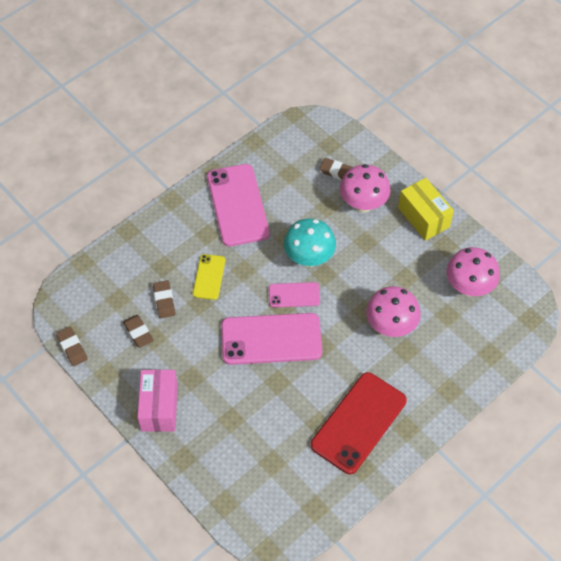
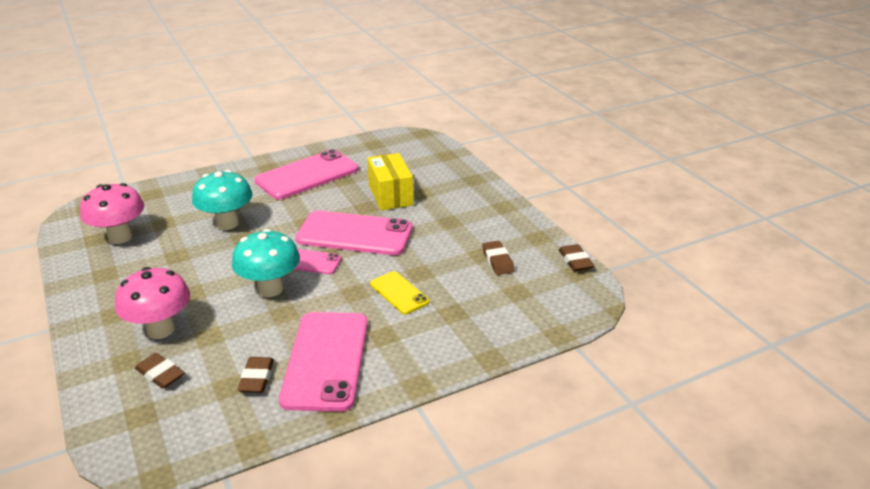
camera: 165 degrees left, 25 degrees down
(159, 407) = (487, 208): pink box -> none
(164, 301) = (460, 281): brown eraser -> brown eraser (256, 378)
(209, 277) = (399, 293): yellow phone -> yellow phone turned 60 degrees counterclockwise
(358, 423) = (307, 175): red phone -> pink phone
(390, 326) = (227, 224): pink mushroom -> turquoise mushroom
(423, 217) = (101, 303): yellow box -> yellow box (390, 195)

